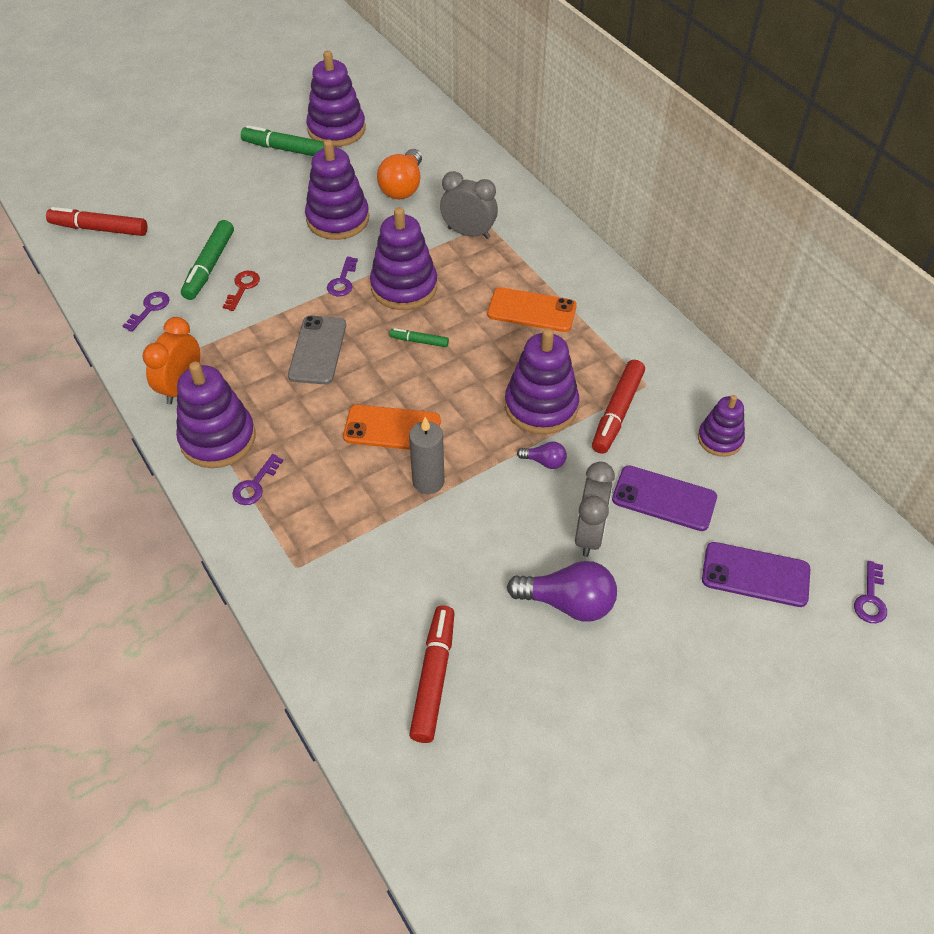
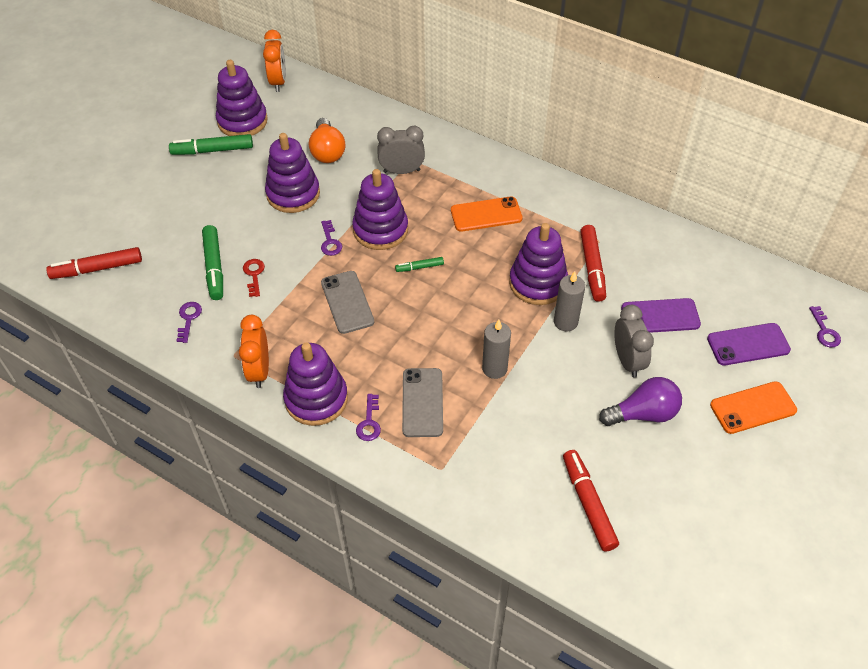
camera: 25 degrees left, 0 degrees up
(325, 487) = (422, 402): none -> grey phone
(392, 429) = (443, 340): orange phone -> orange phone (753, 408)
(400, 101) = (278, 82): none -> orange clock
(544, 461) = (565, 322): purple light bulb -> grey candle
(720, 439) = (670, 260): purple stacking toy -> none

